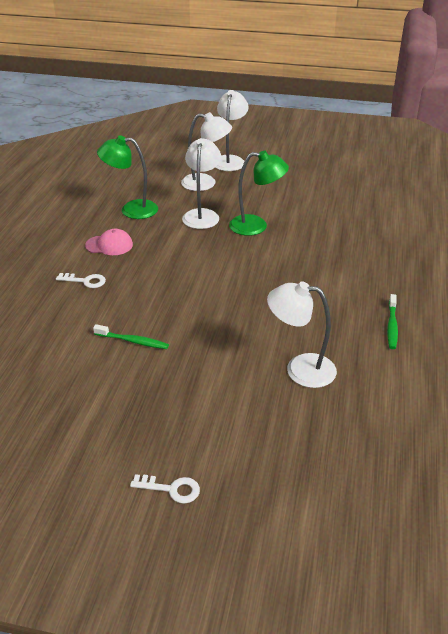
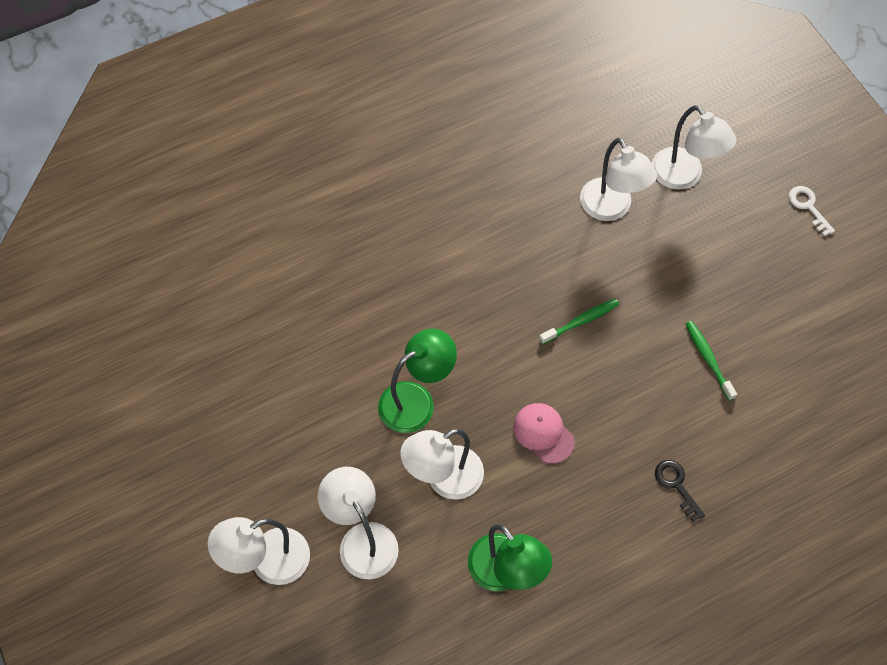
camera: 130 degrees left, 25 degrees up
(85, 281) = (676, 485): white key -> black key
(109, 245) = (597, 524): pink cap -> pink cap (543, 433)
(256, 226) = (416, 400): green lamp -> green lamp turned 90 degrees clockwise
(286, 429) = (684, 176): none -> white lamp
(392, 326) = (487, 176): green toothbrush -> green toothbrush (581, 321)

